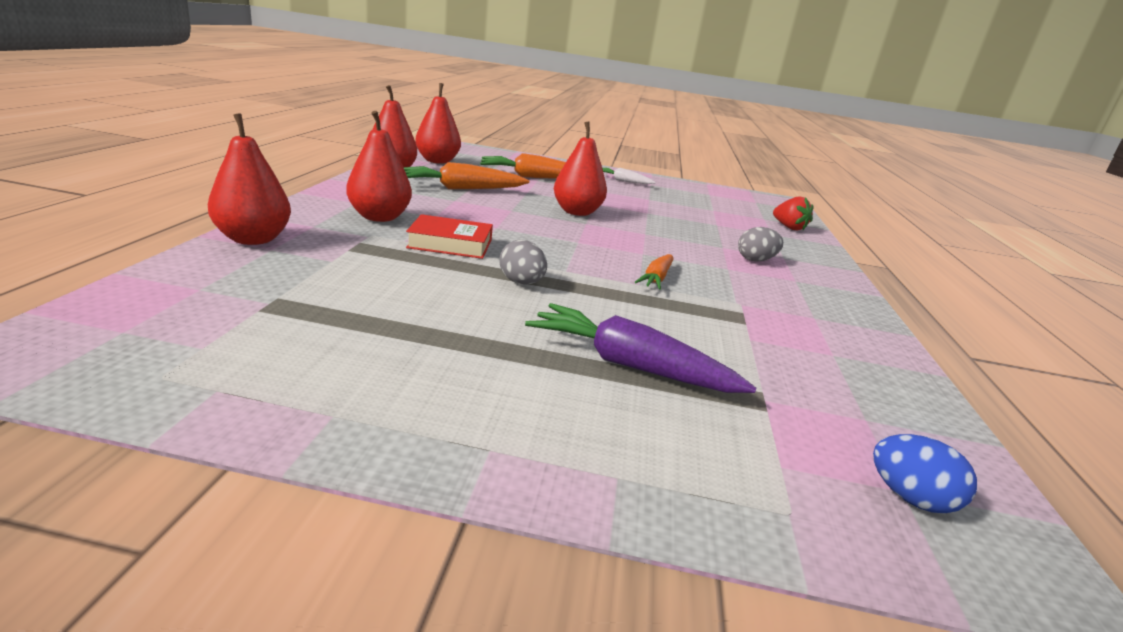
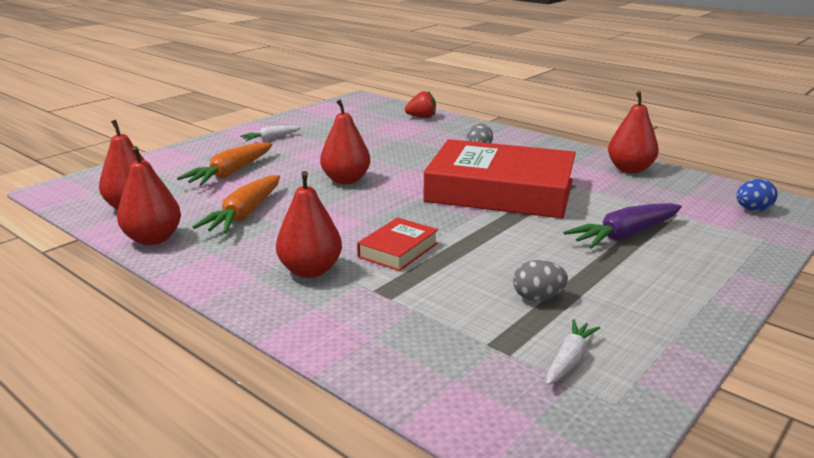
camera: 55 degrees left, 0 degrees up
(253, 239) = (341, 344): red pear -> red pear (630, 169)
(256, 343) = (569, 360): none -> white carrot
(521, 282) = (491, 239): grey egg -> grey egg (538, 297)
(656, 279) = (500, 191): orange carrot -> red book

